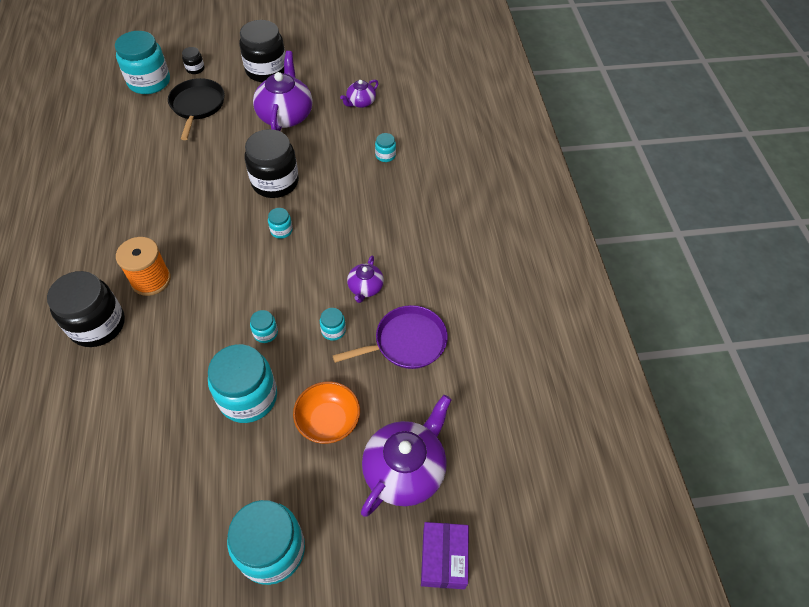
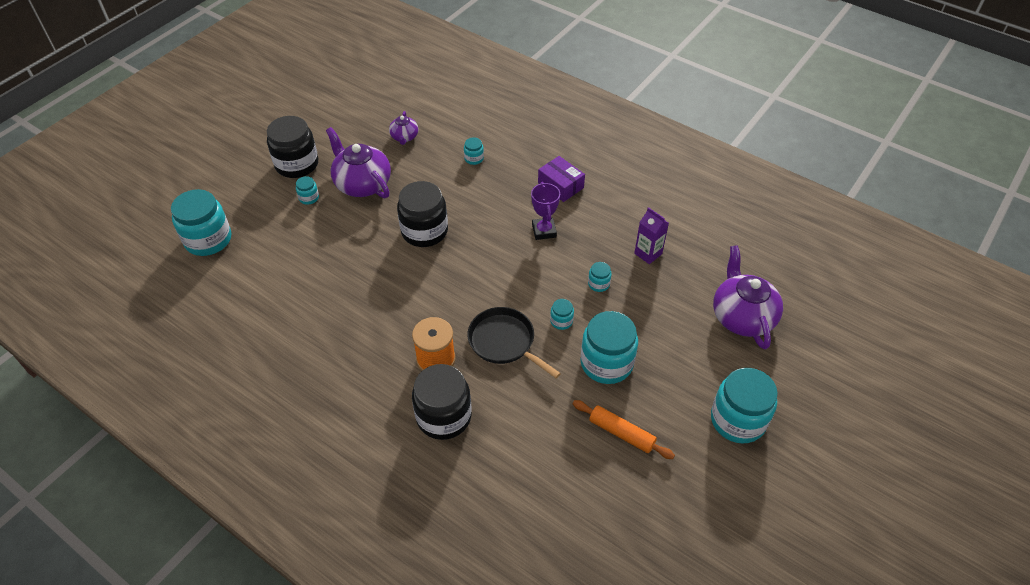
camera: 45 degrees left, 5 degrees down
(179, 461) = (621, 433): none -> orange rolling pin
(195, 69) = (233, 203): black jar -> none
(197, 106) = (280, 227): black pan -> black pan (504, 342)
(281, 230) = (477, 256): turquoise jar -> turquoise jar (309, 198)
(328, 421) = (669, 332): orange bowl -> none
(355, 252) = (544, 231): none -> purple trophy
(365, 288) = (581, 245): purple teapot -> none
(406, 342) = (648, 253): purple pan -> purple carton
(443, 558) = (818, 338): purple box -> purple box (560, 185)

